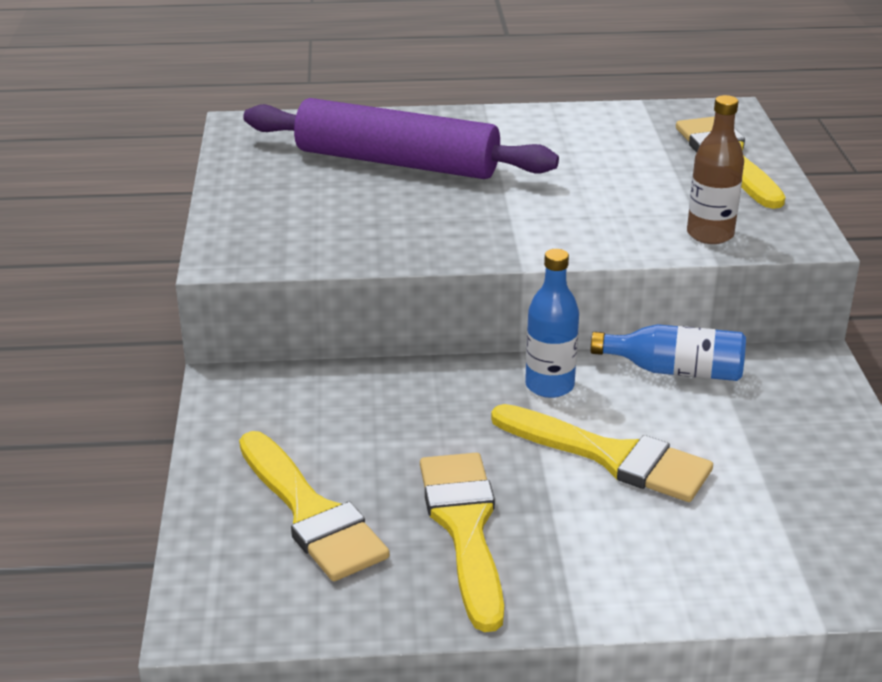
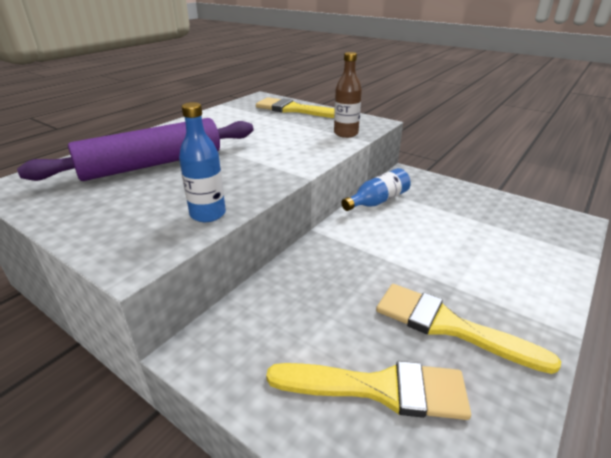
camera: 50 degrees left, 0 degrees up
(549, 386) = (350, 235): blue bottle -> blue bottle (208, 214)
(611, 456) = (426, 247): yellow brush -> none

